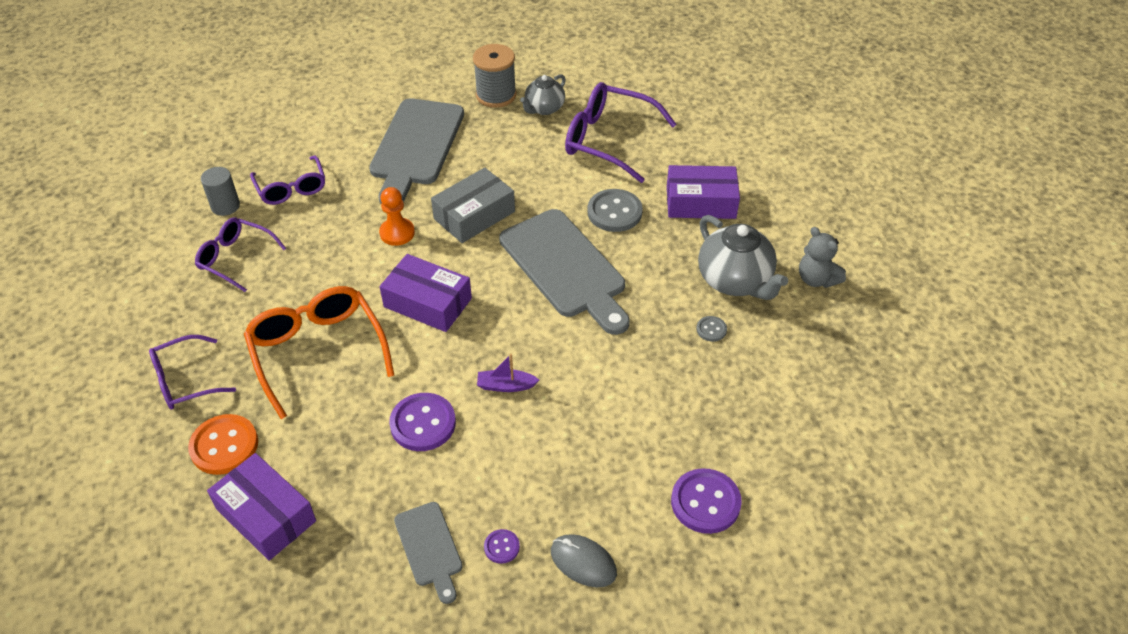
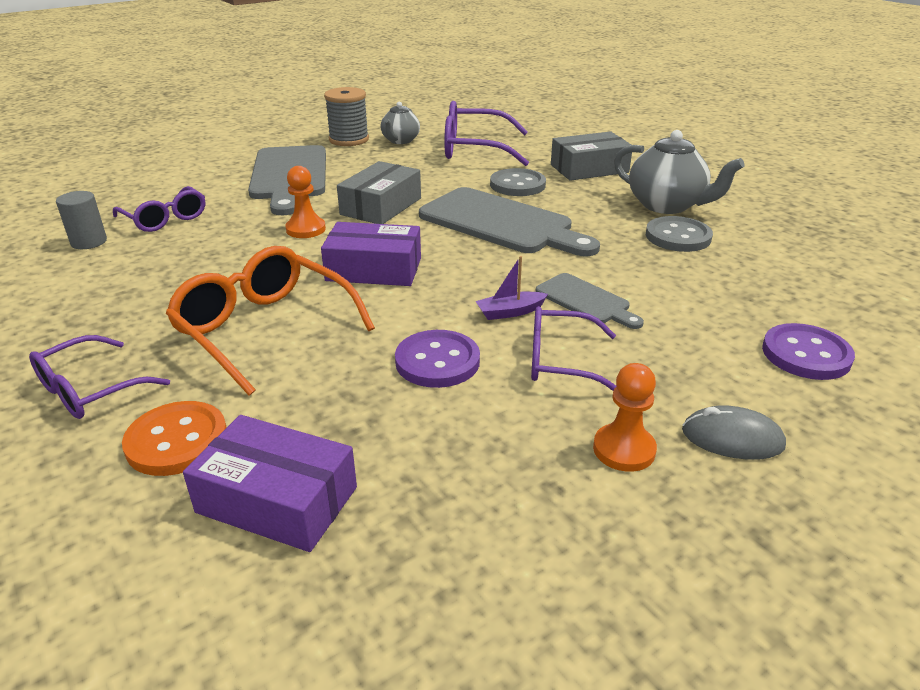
camera: 20 degrees left, 15 degrees down
(235, 258) = (118, 276): purple glasses -> purple glasses (560, 361)
(429, 548) = (534, 475): grey cutting board -> grey cutting board (586, 301)
(501, 547) = (624, 449): purple button -> orange pawn
(700, 202) = (589, 169): purple box -> grey box
(711, 329) = (678, 237): grey button -> grey button, size x2.01
(816, 279) = (734, 193): grey teddy bear -> none

